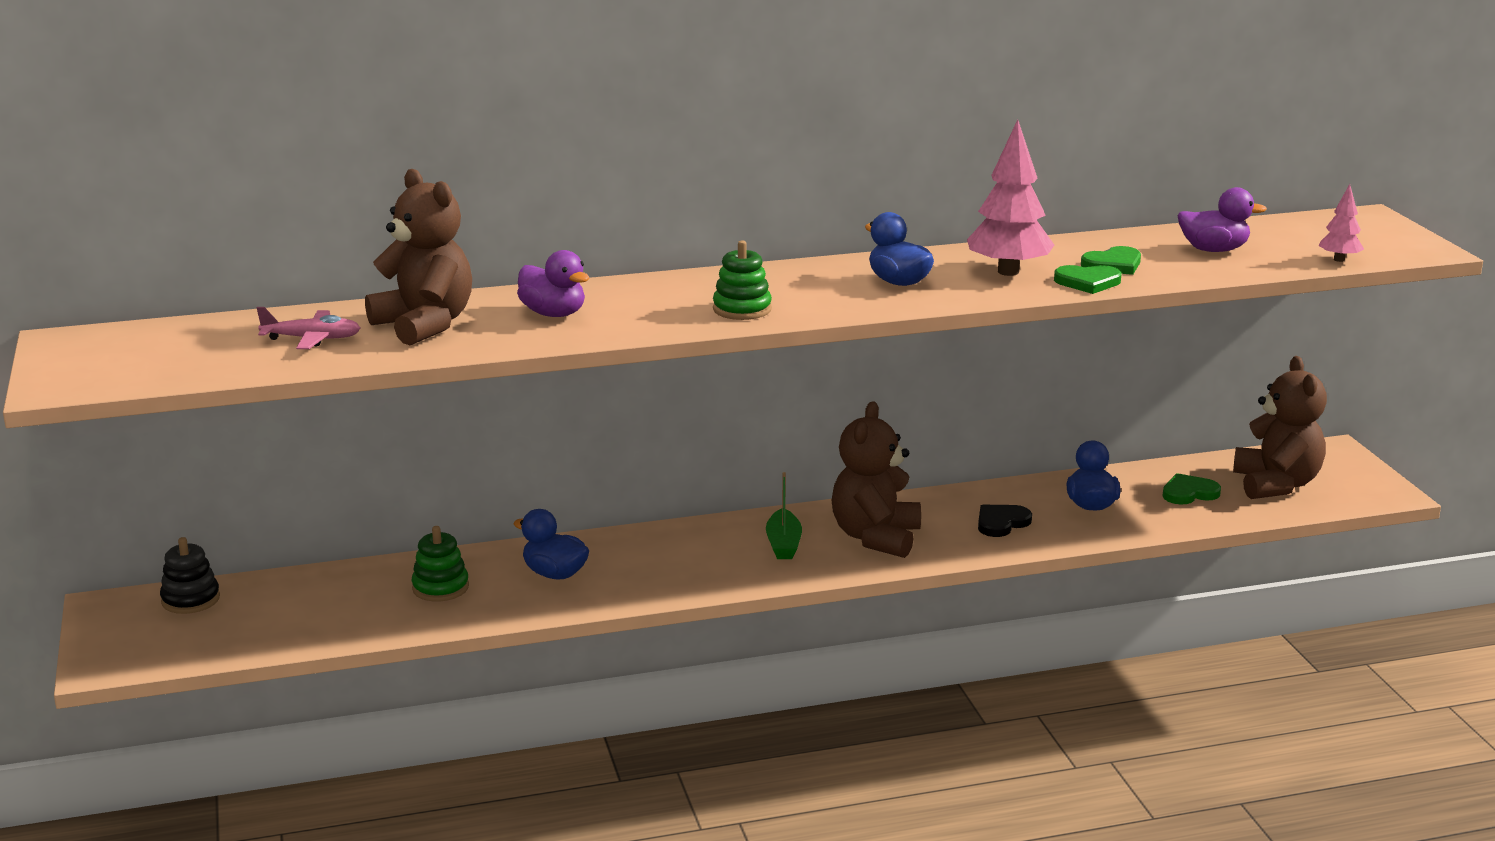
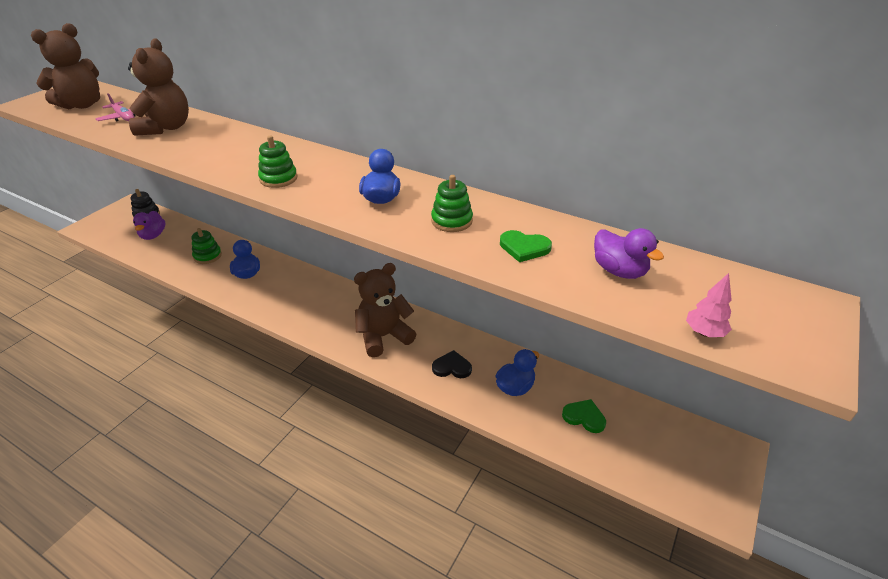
camera: 45 degrees right, 15 degrees up
(553, 314) = (213, 144): purple duck -> purple duck (153, 235)
(783, 544) = (344, 314): green boat -> none
(1008, 272) = (451, 221): pink tree -> green stacking toy
(1088, 282) = (478, 253): green heart -> none
(1276, 484) = (650, 449): brown teddy bear -> brown teddy bear (82, 105)

